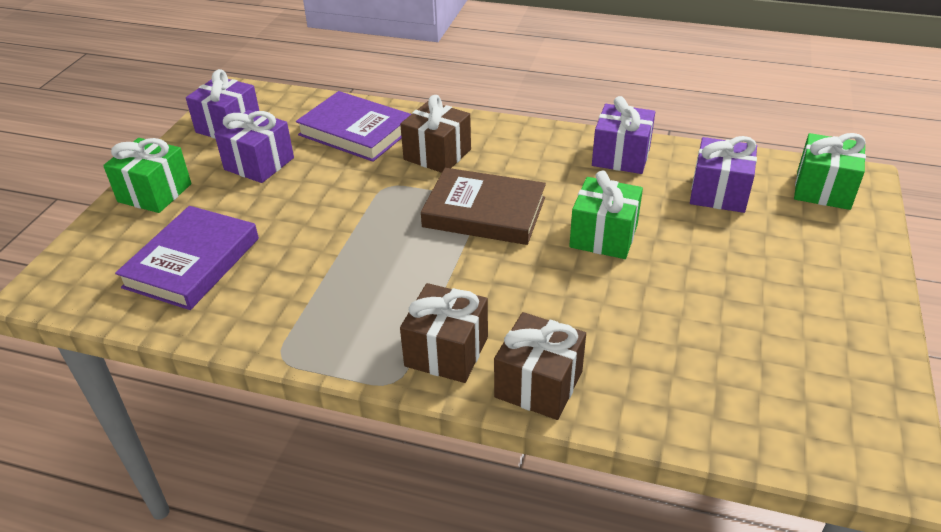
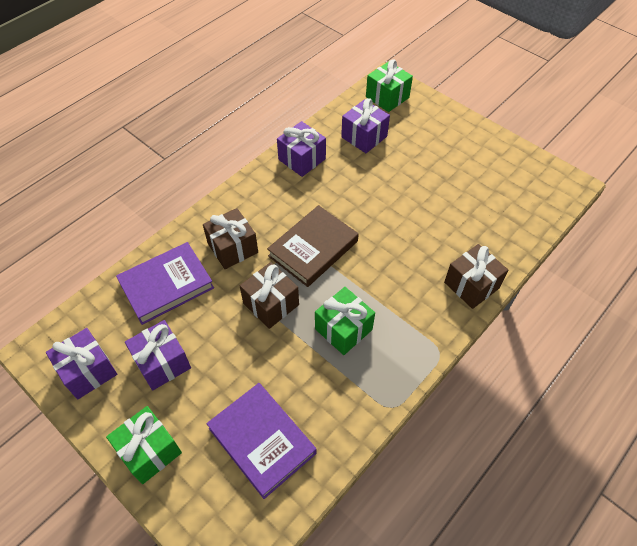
camera: 65 degrees left, 15 degrees up
(446, 351) = (427, 317): brown gift -> brown gift (271, 304)
(603, 236) = (370, 203): green gift -> green gift (343, 329)

